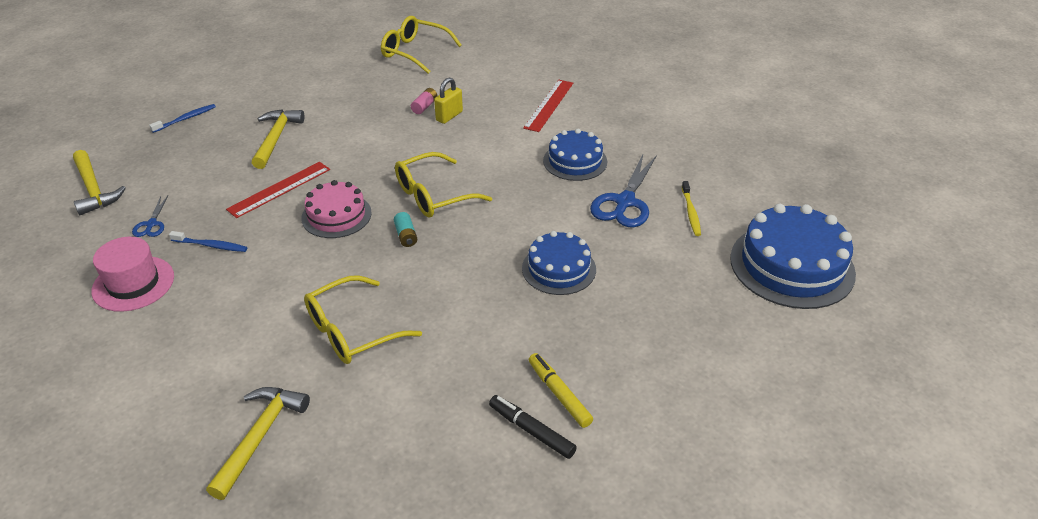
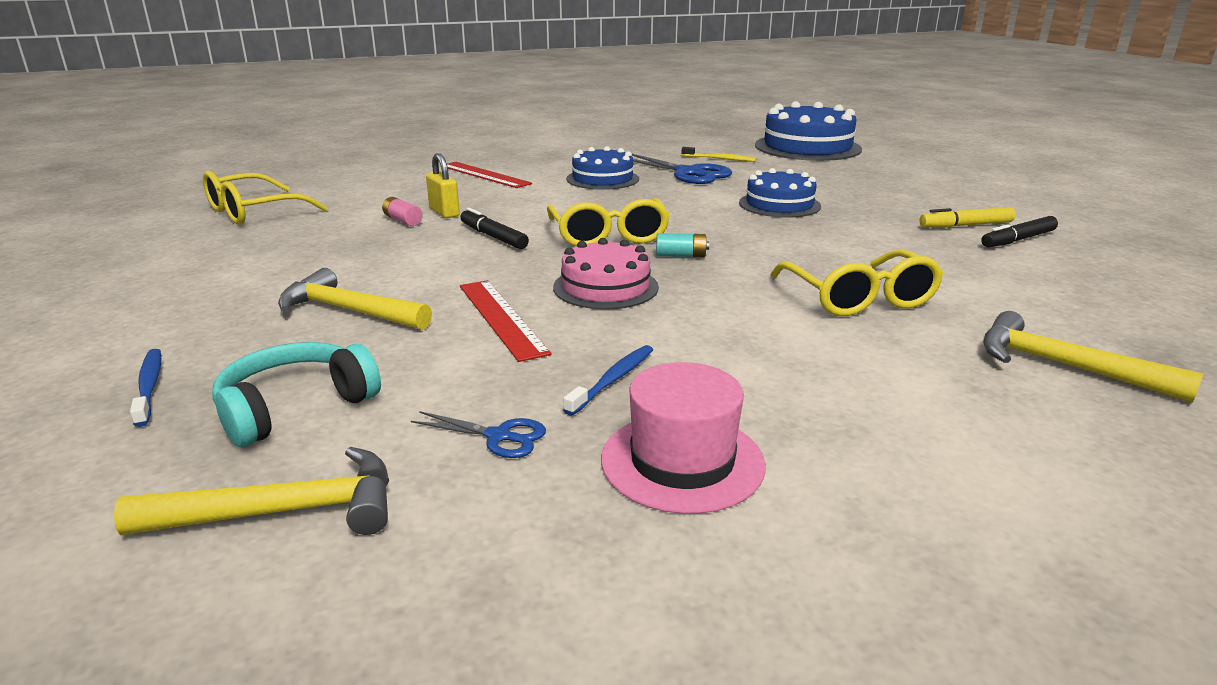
camera: 70 degrees left, 15 degrees down
(171, 162) = (295, 407): none -> turquoise headphones
(409, 149) = (493, 237): none -> black marker

